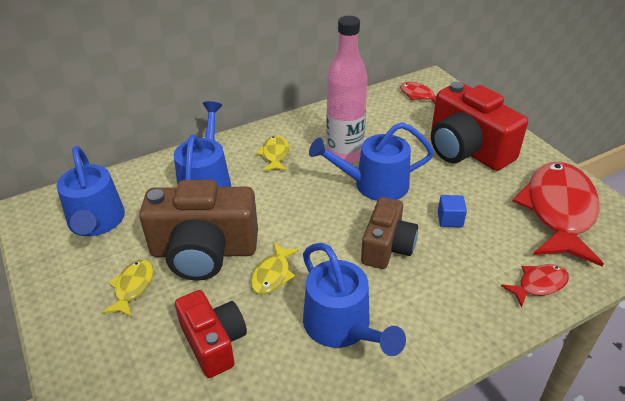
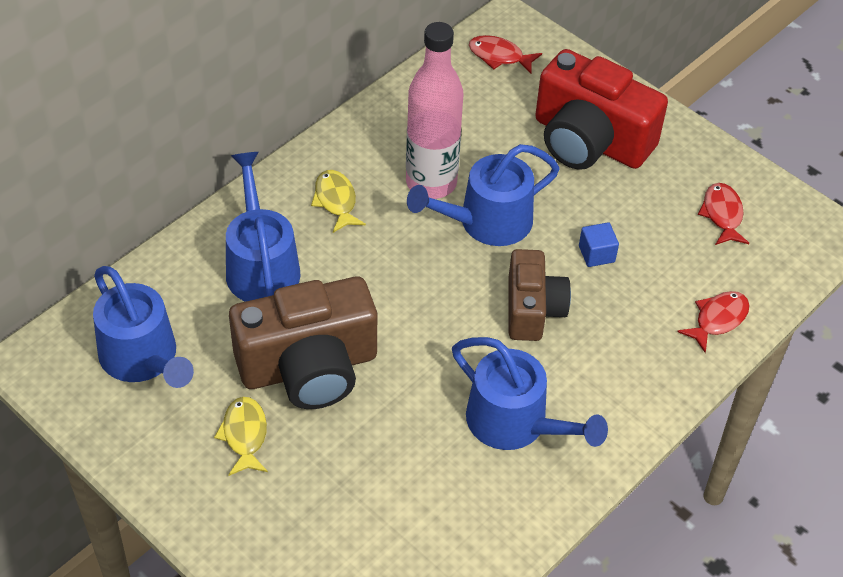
camera: 20 degrees left, 10 degrees up
(214, 342) = (378, 477): red camera -> none
(273, 274) = (409, 378): yellow fish -> none
(558, 211) = (722, 215): red fish -> red fish, size x0.45

